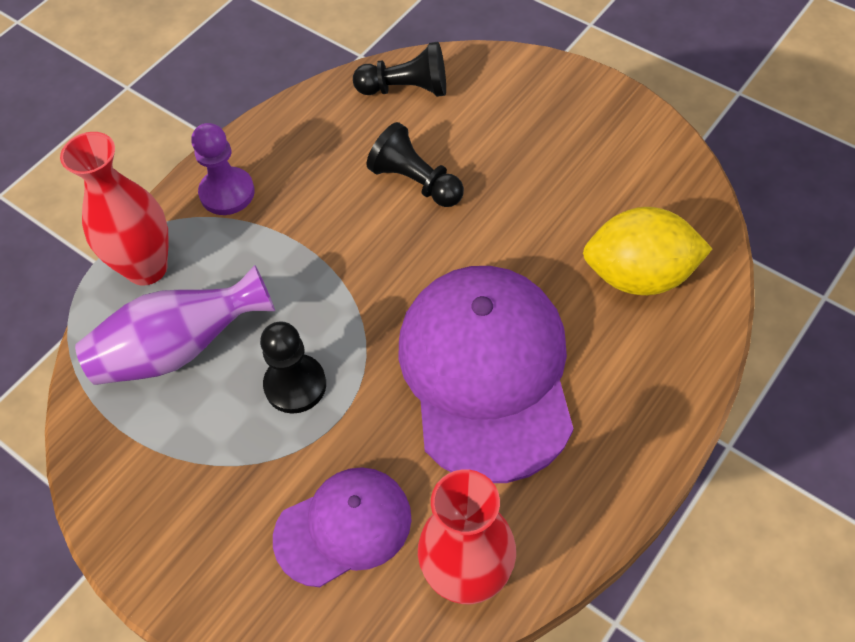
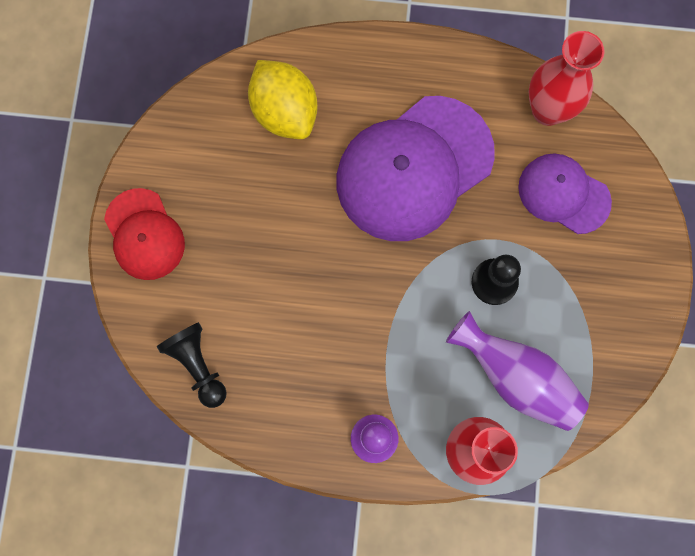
camera: 125 degrees left, 20 degrees up
(416, 182) = (286, 302): black pawn -> none
(568, 98) = (144, 234): none -> red cap

